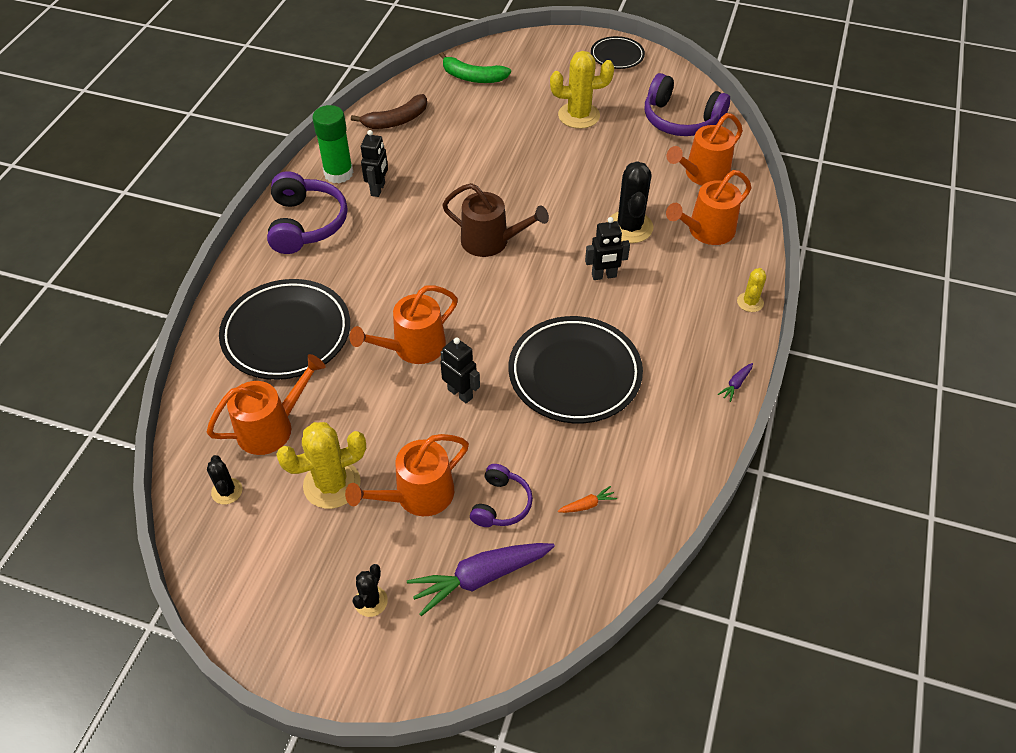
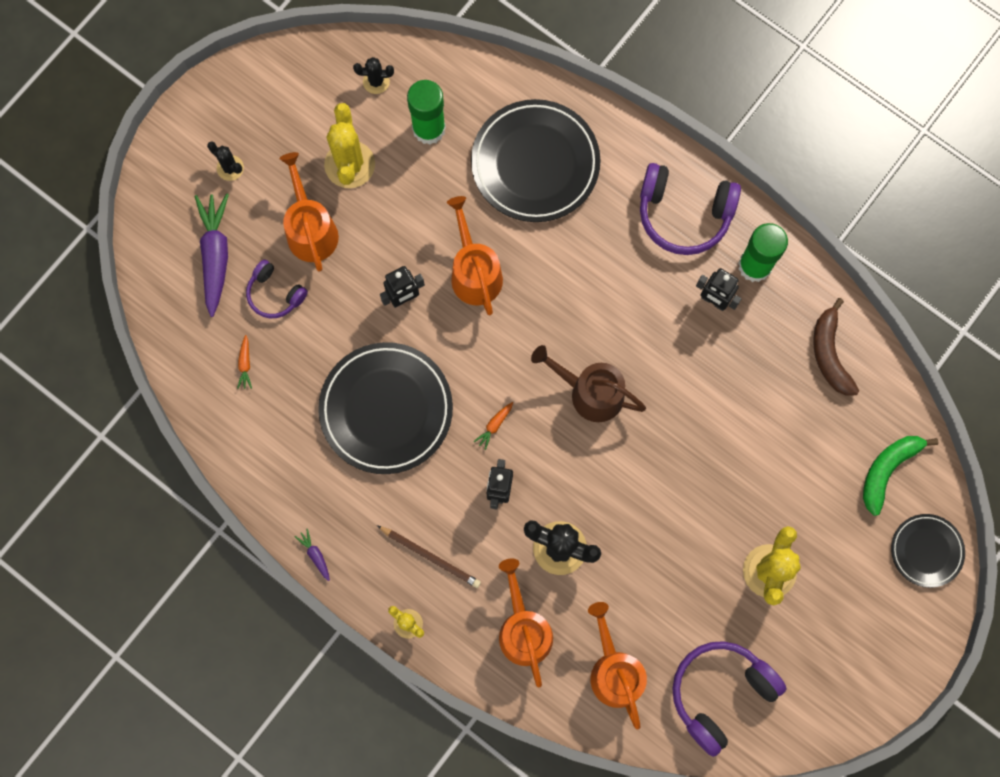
camera: 110 degrees right, 25 degrees up
(271, 427) = (429, 129): orange watering can -> green glue stick
(491, 241) = (590, 393): brown watering can -> brown watering can turned 75 degrees clockwise
(550, 294) = (494, 425): none -> orange carrot
(617, 56) = (877, 672): black plate -> black plate (926, 551)
(686, 304) = (430, 556): none -> brown pencil

